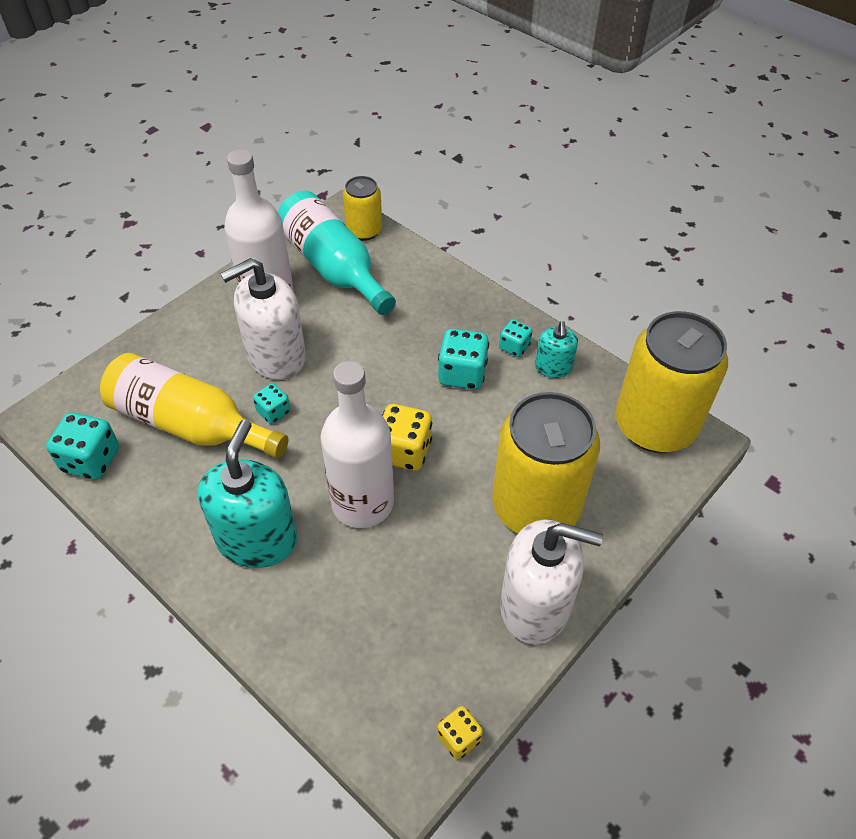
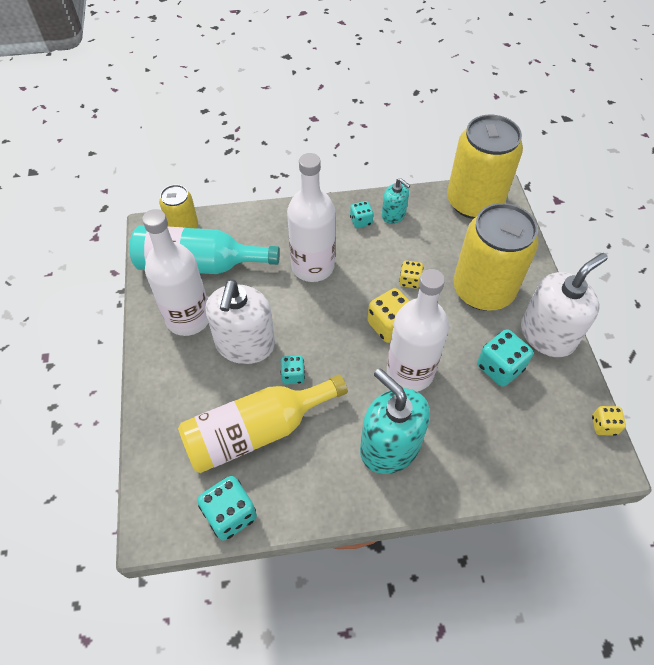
camera: 50 degrees left, 5 degrees up
(416, 346) = (312, 266): none -> white bottle
(462, 374) = (357, 259): turquoise dice -> turquoise dice (499, 367)
(479, 433) = (410, 281): none -> yellow dice

